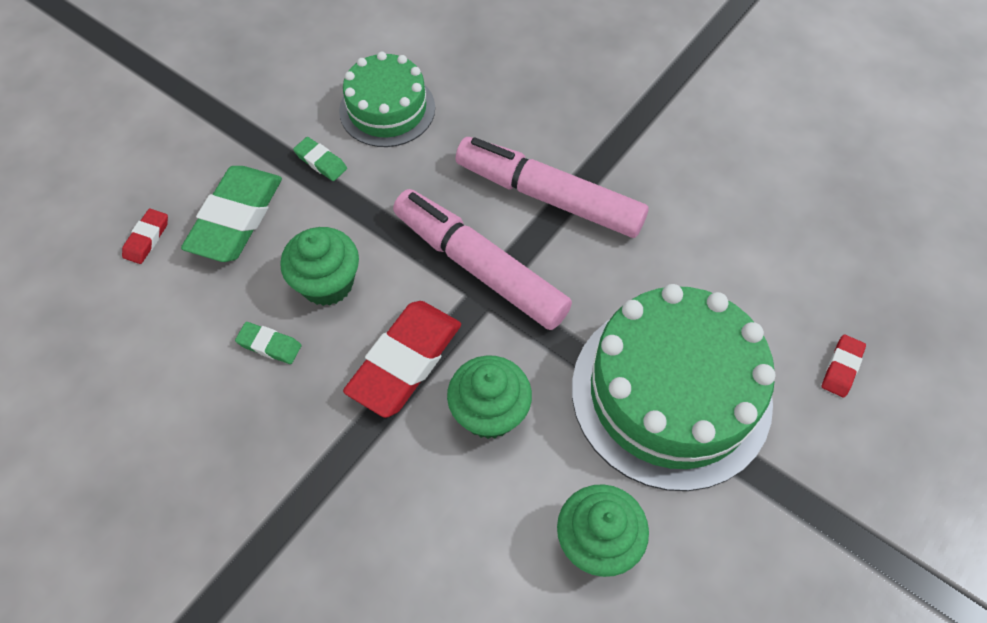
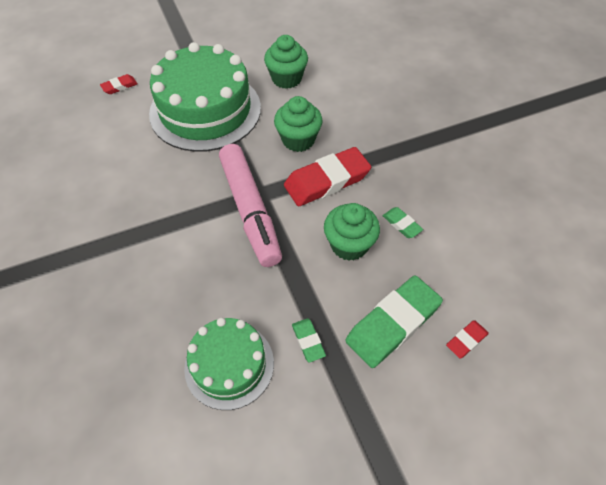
camera: 150 degrees left, 5 degrees down
(549, 197) = (173, 232): pink marker -> none

